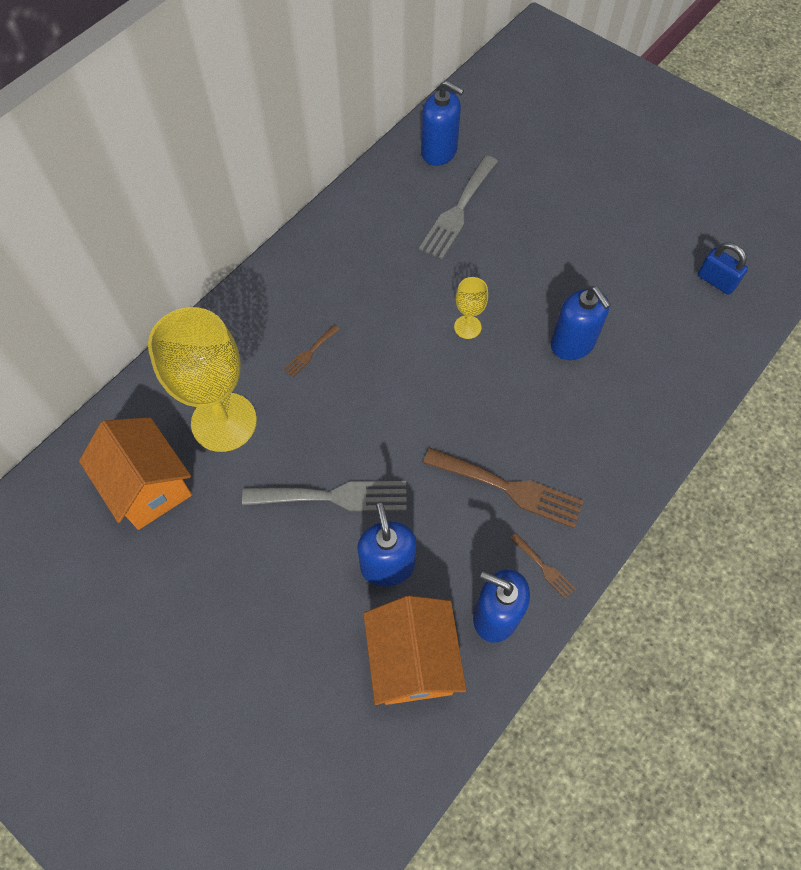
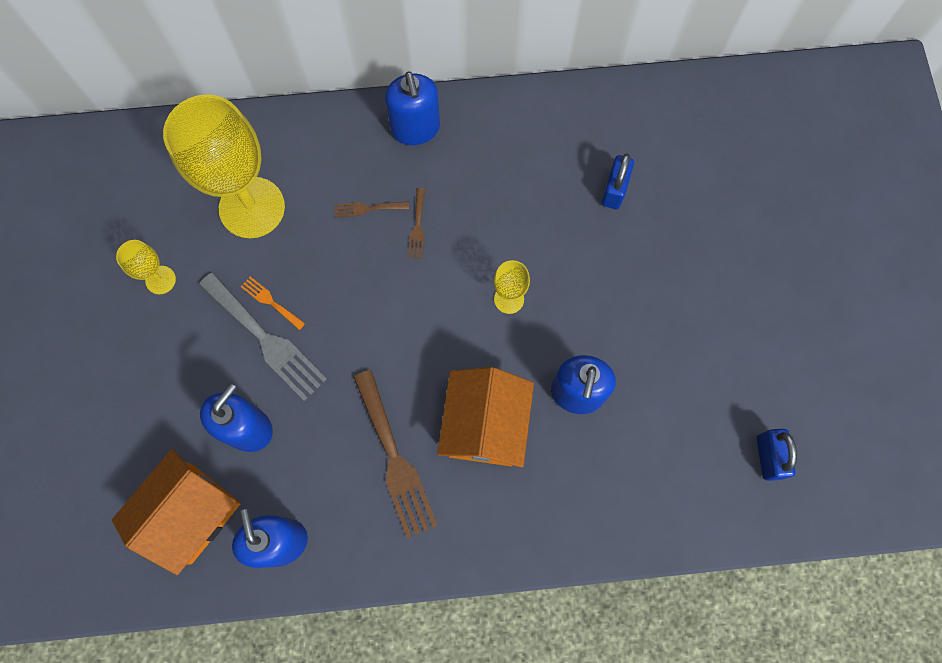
camera: 45 degrees right, 10 degrees up
(148, 486) = (155, 210): orange house -> orange house (485, 426)
(207, 529) = (160, 280): none -> yellow goblet
(308, 469) = (270, 301): none -> orange fork
(439, 152) = (659, 121): blue soap dispenser -> blue soap dispenser (415, 128)
(458, 211) = (614, 190): grey fork -> blue padlock
(544, 568) = (352, 544): brown fork -> brown fork (417, 227)

